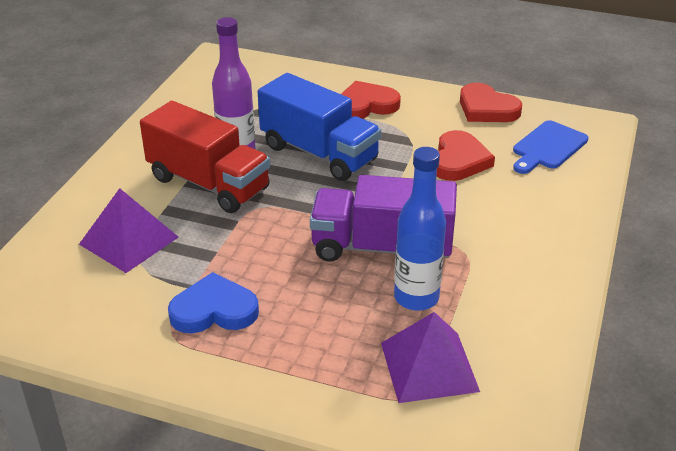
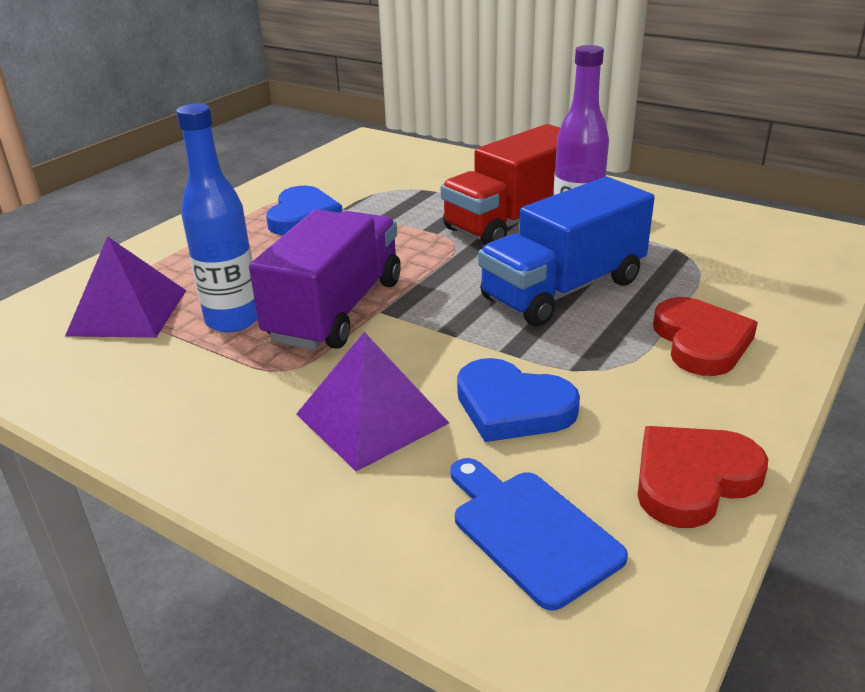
camera: 105 degrees right, 5 degrees down
(128, 240) = (430, 185): purple pyramid -> purple pyramid (371, 418)
(459, 160) = (512, 407): red heart -> blue heart

